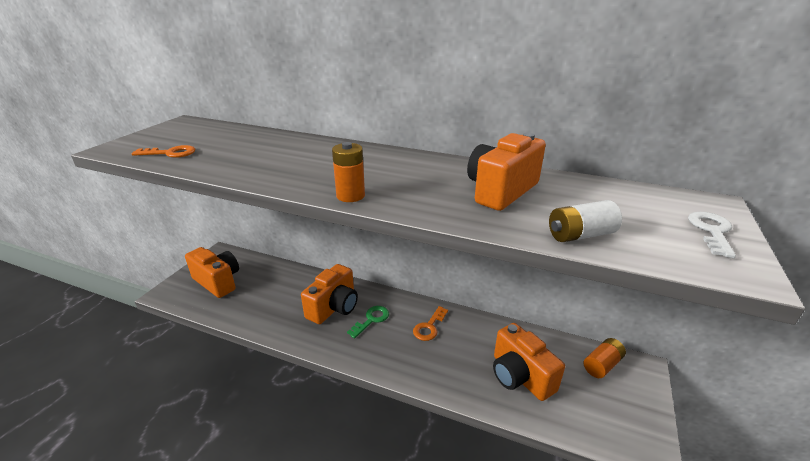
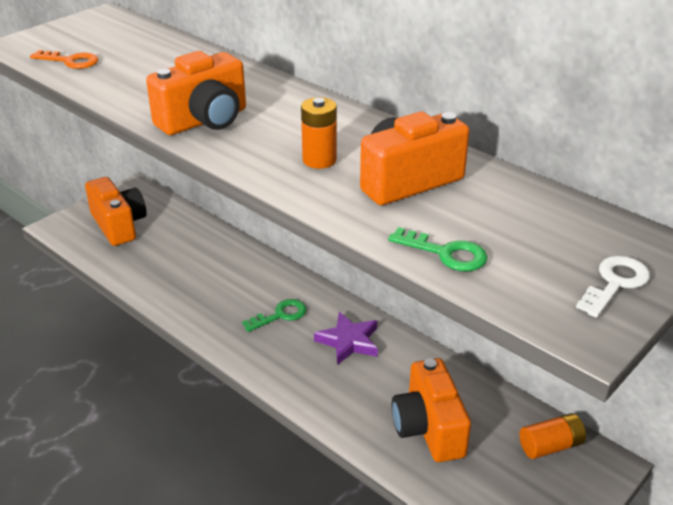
camera: 20 degrees right, 5 degrees up
(334, 307) = (242, 289): orange camera -> orange camera (204, 120)
(350, 196) = (229, 154): orange battery -> orange battery (319, 160)
(429, 327) = (348, 341): orange key -> purple star
(580, 235) = (445, 253): white battery -> green key

